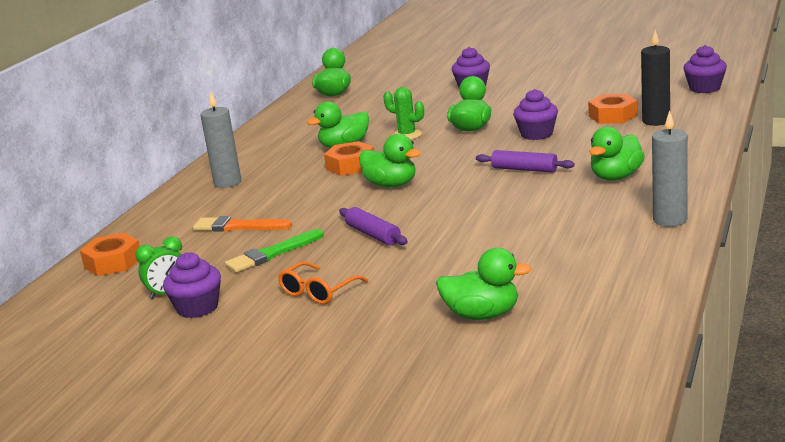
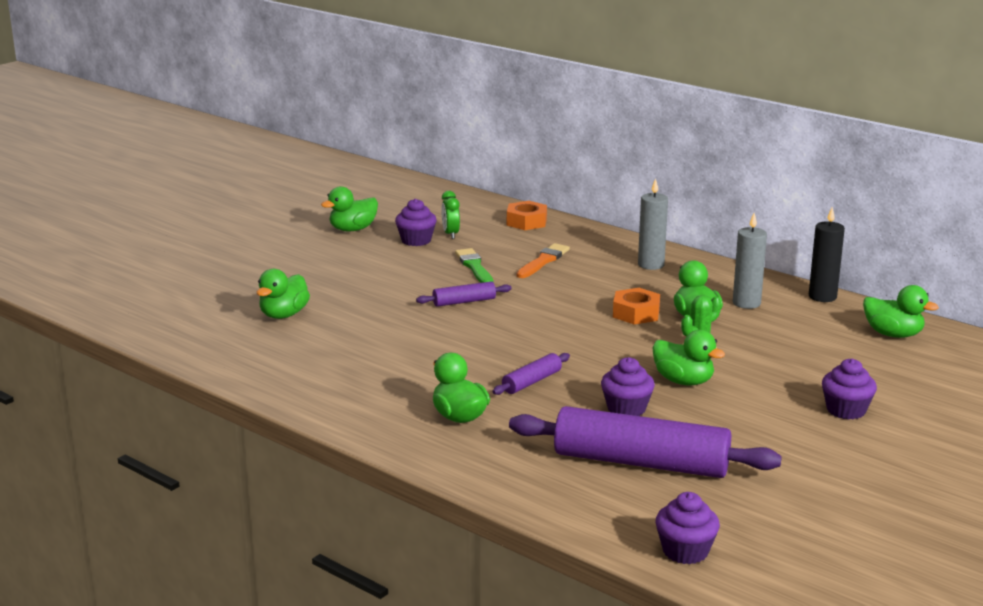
camera: 105 degrees right, 0 degrees up
(318, 292) = (390, 274): orange glasses -> none
(391, 185) = (564, 322): green duck -> green duck (353, 229)
(612, 116) = (641, 463): orange nut -> purple rolling pin
(656, 121) = (594, 482): black candle -> black candle (822, 297)
(670, 220) = (336, 413): grey candle -> grey candle (746, 303)

